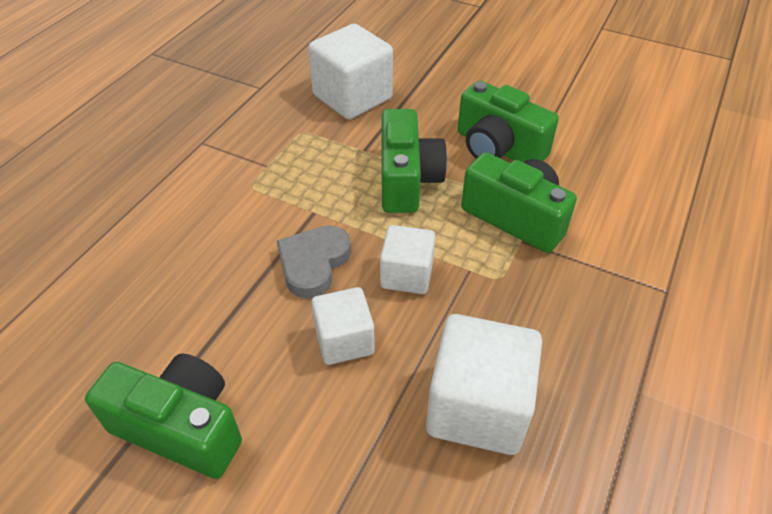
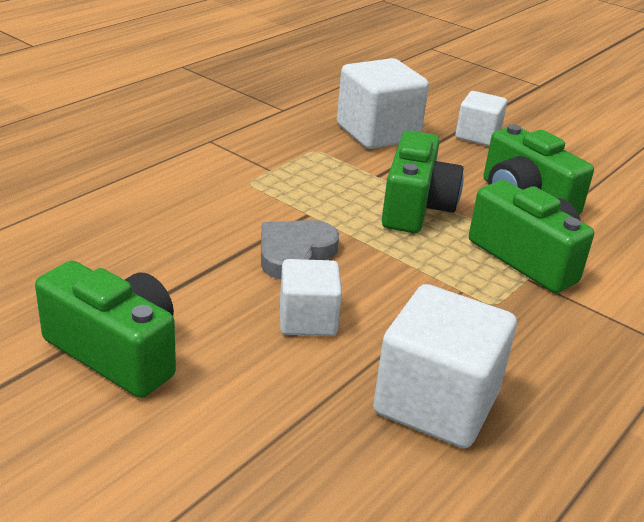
camera: 10 degrees right, 15 degrees down
(406, 275) = (391, 281): white cube -> white cube (477, 136)

